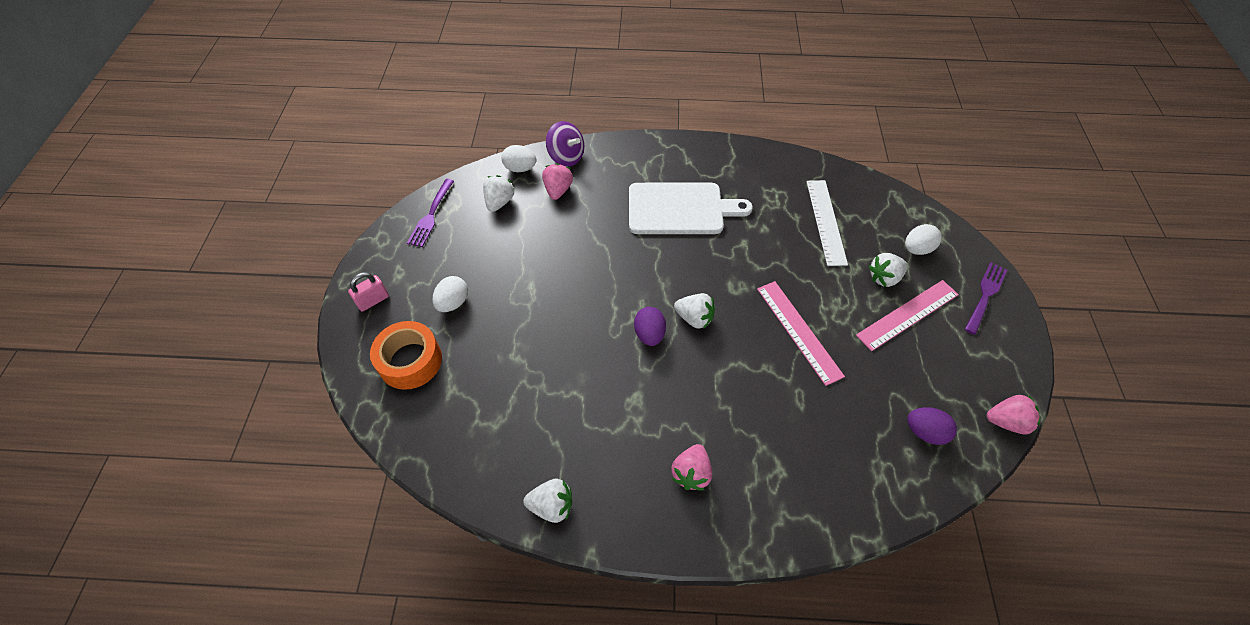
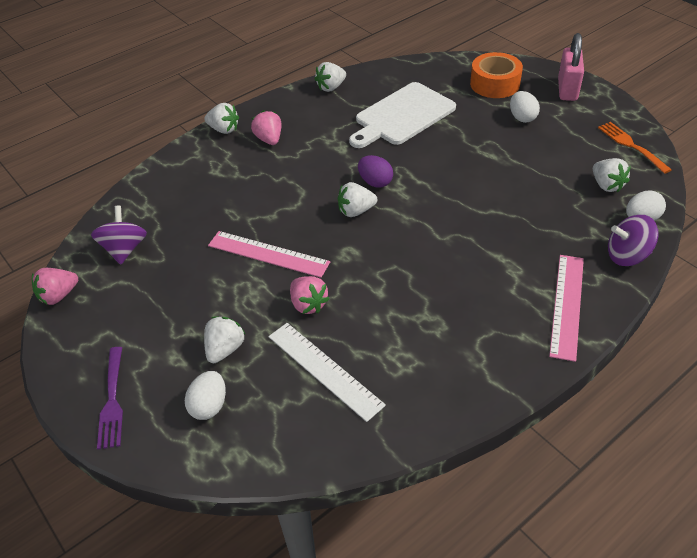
camera: 140 degrees right, 10 degrees down
(373, 300) = (567, 89): pink padlock -> pink padlock, size x1.59
(431, 215) = (631, 145): purple fork -> orange fork
(558, 190) = (584, 224): pink strawberry -> pink strawberry (308, 304)
(680, 209) = (468, 282): white cutting board -> white cutting board (402, 116)
(726, 536) = (224, 129): none -> white strawberry
(907, 314) = (182, 328): pink ruler -> pink ruler (567, 305)
(924, 432) = (124, 249): purple egg -> purple spinning top

